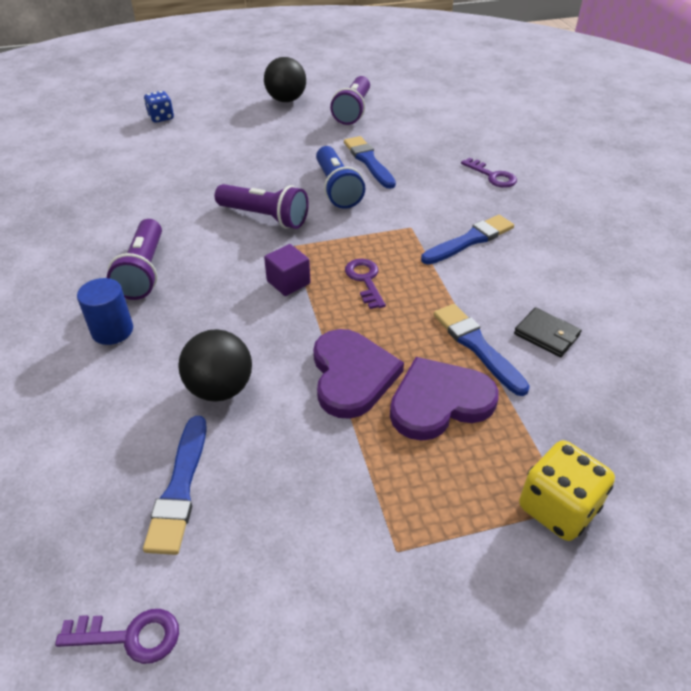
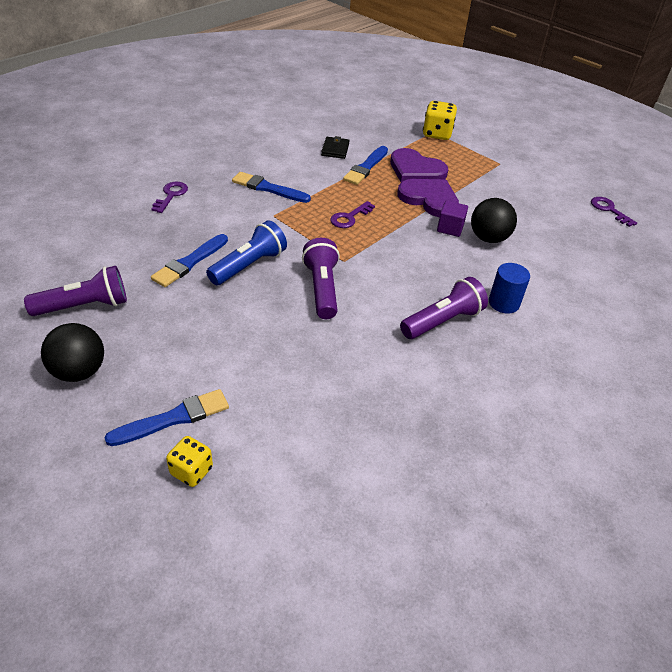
camera: 125 degrees left, 0 degrees up
(161, 118) = (191, 471): blue dice -> yellow dice
(180, 488) = (549, 225): blue brush -> blue brush (173, 418)
(288, 282) = (383, 247): purple cube -> purple cube (450, 228)
(352, 375) = (429, 199): purple heart -> purple heart turned 75 degrees clockwise

